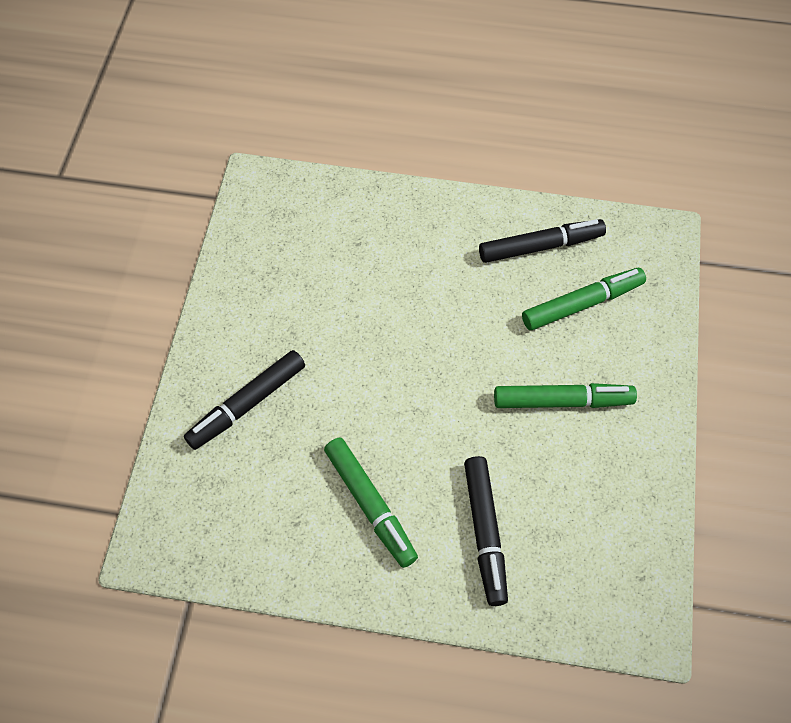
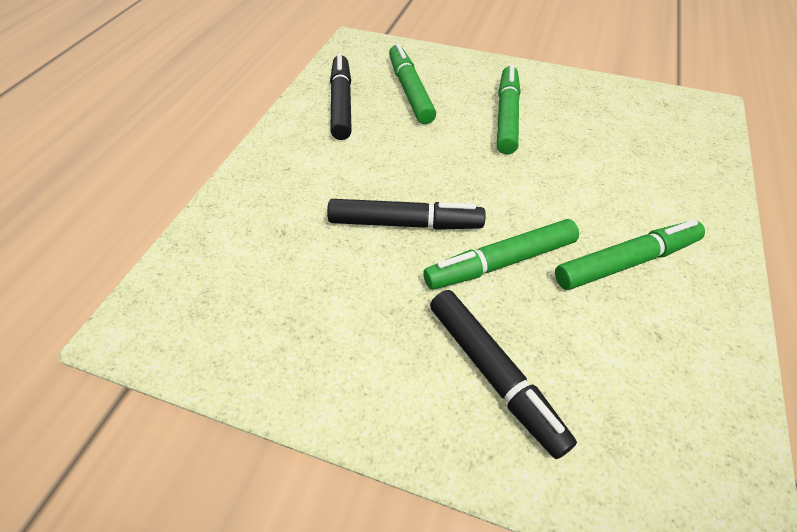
camera: 80 degrees left, 10 degrees down
(352, 404) = (500, 262): none -> green marker
(485, 532) = (643, 181): black marker -> black marker (405, 223)

